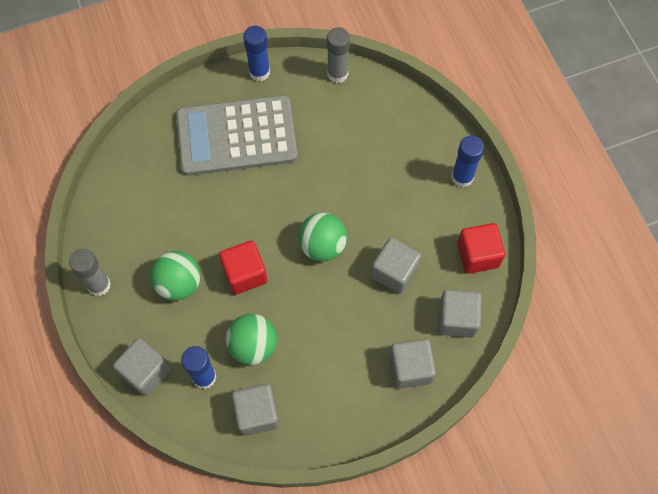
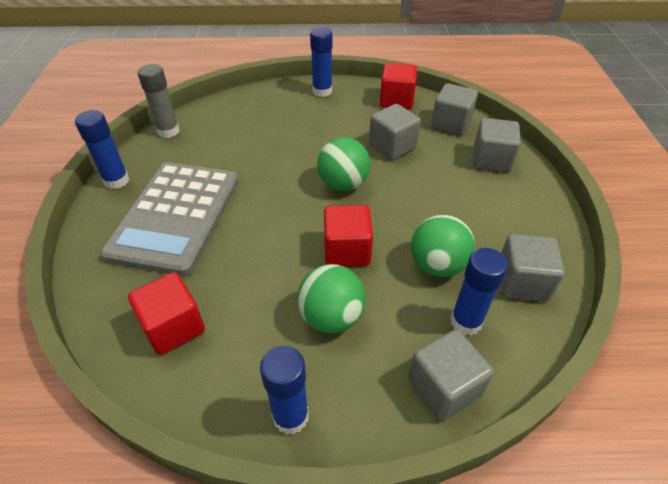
camera: 70 degrees left, 20 degrees down
(99, 285) = (290, 416): grey glue stick -> blue glue stick
(139, 188) = (173, 327): none -> red cube

